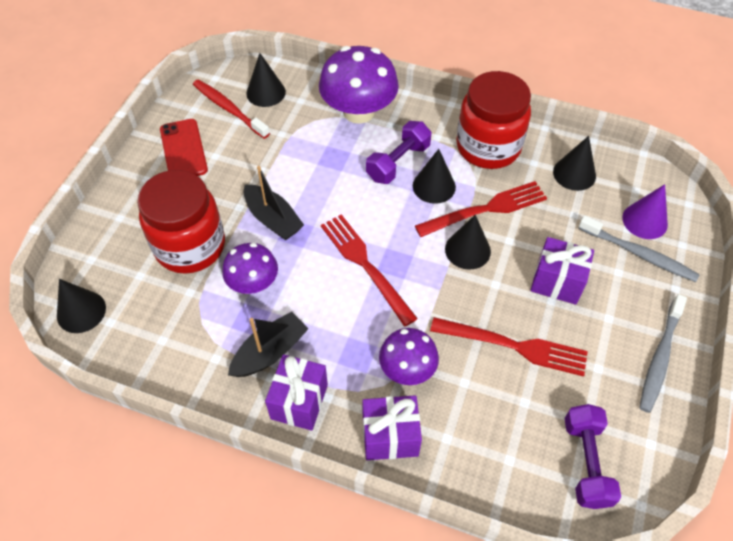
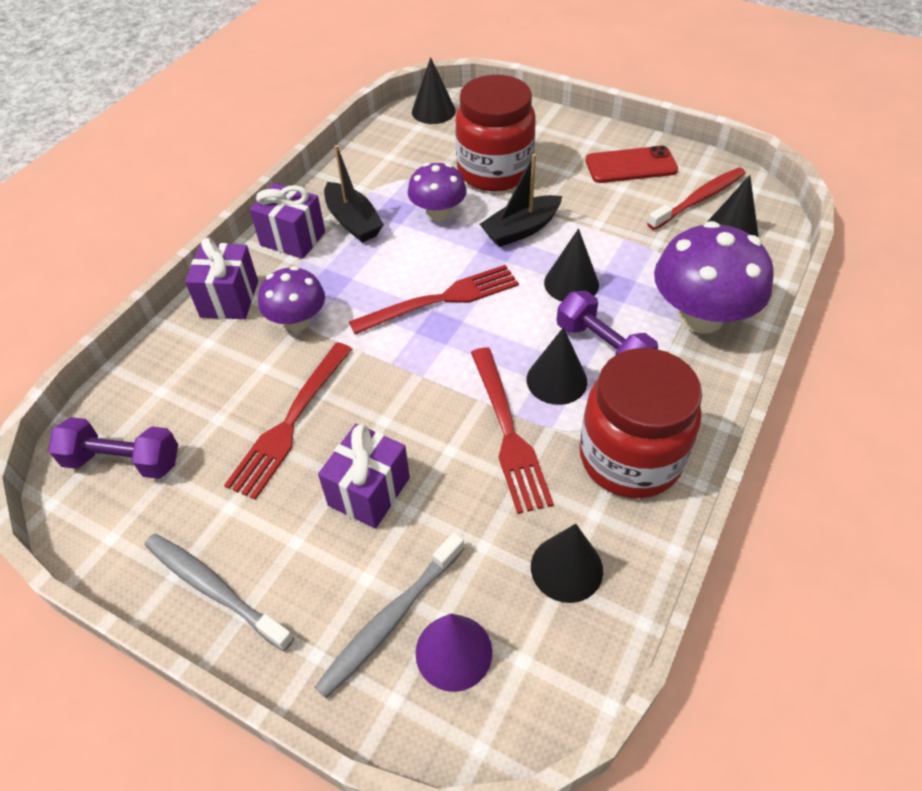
camera: 100 degrees right, 5 degrees down
(467, 250) = (443, 400): black cone -> black cone (571, 283)

